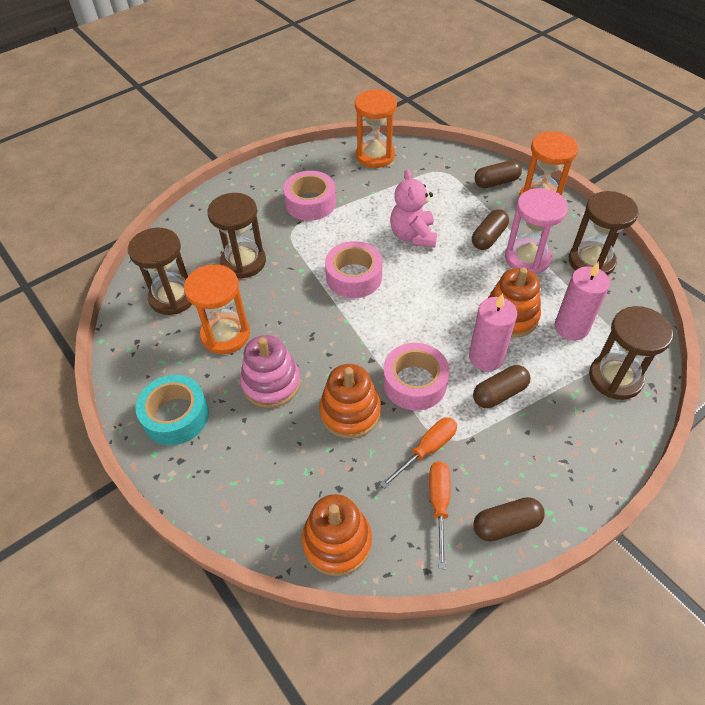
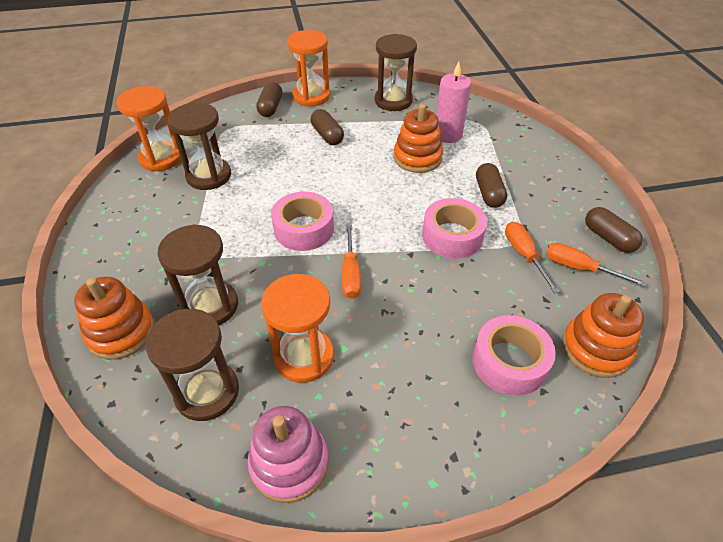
camera: 65 degrees left, 5 degrees down
(176, 416) = (390, 443): turquoise tape -> none
(271, 383) = (394, 337): pink stacking toy -> pink stacking toy (289, 463)
(310, 203) = (176, 224): pink tape -> pink tape (509, 362)
(322, 328) = (351, 274): none -> orange screwdriver
(350, 412) = (461, 289): orange stacking toy -> orange stacking toy (121, 332)
(413, 236) = (287, 174): pink teddy bear -> none
(486, 357) = (450, 186): pink candle -> none
(506, 524) = (608, 238): brown capsule -> brown capsule turned 45 degrees counterclockwise
(527, 258) = (366, 126): pink hourglass -> none
(615, 378) = (504, 135): brown hourglass -> brown hourglass (209, 176)

